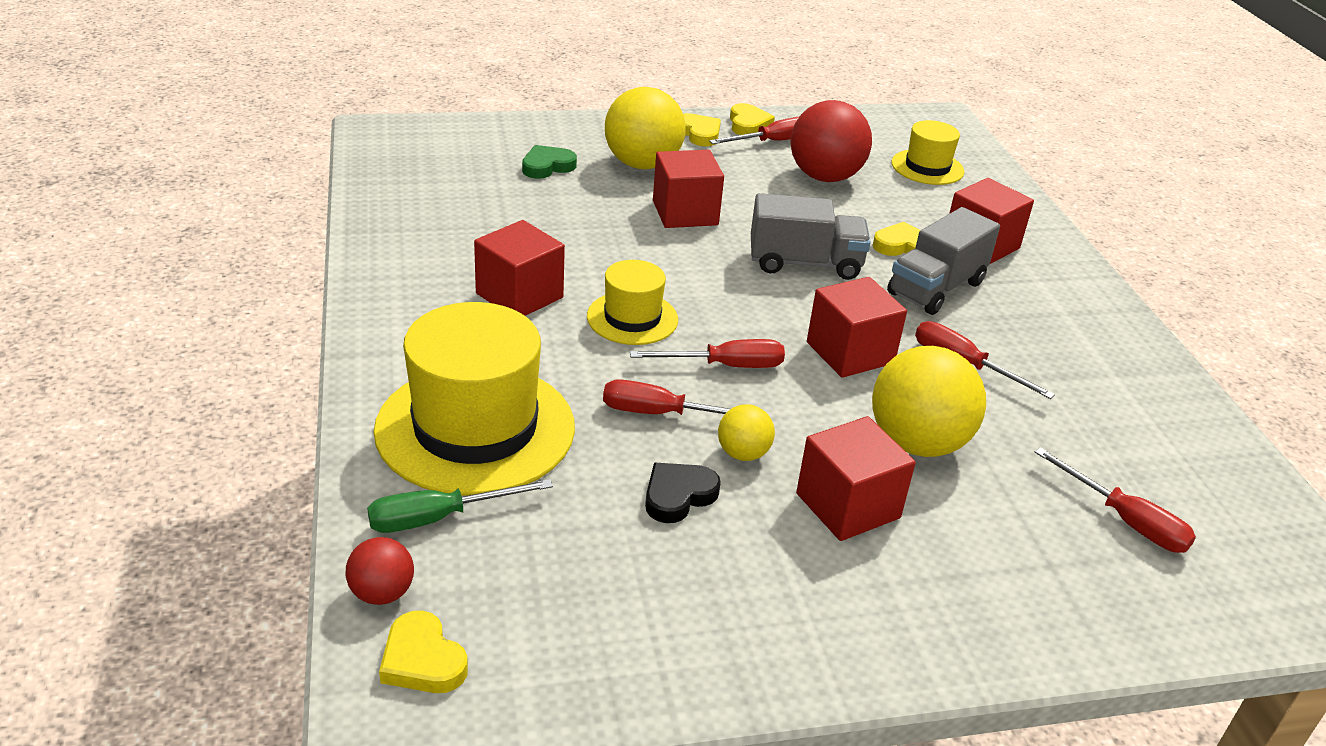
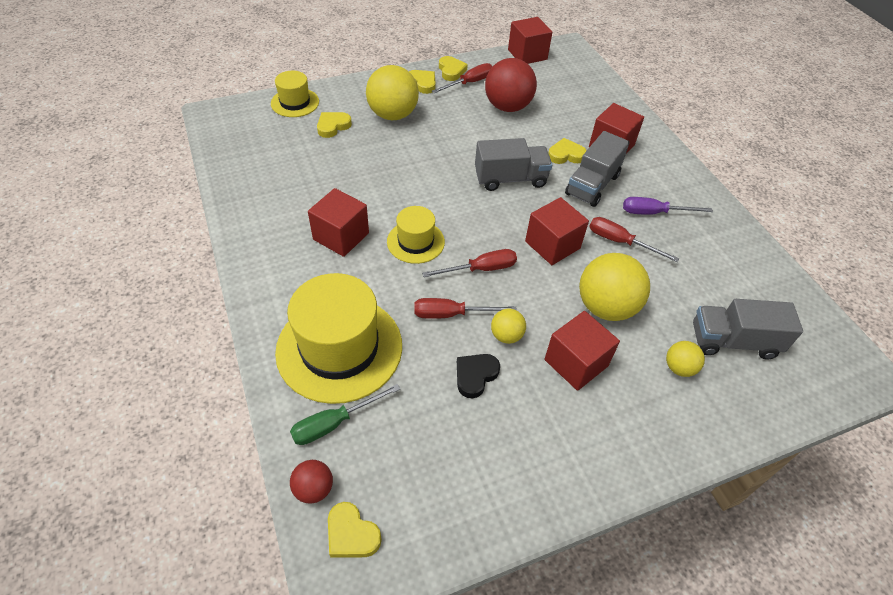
camera: 10 degrees left, 15 degrees up
(547, 166) = (333, 126): green heart -> yellow heart
(685, 213) = (428, 150): red cube -> red cube (527, 54)
(927, 167) = (567, 89): yellow hat -> yellow hat (295, 102)
(1021, 540) = (679, 368): none -> yellow ball
(1030, 336) = (654, 213): none -> purple screwdriver
(1125, 520) = (733, 341): red screwdriver -> grey truck

